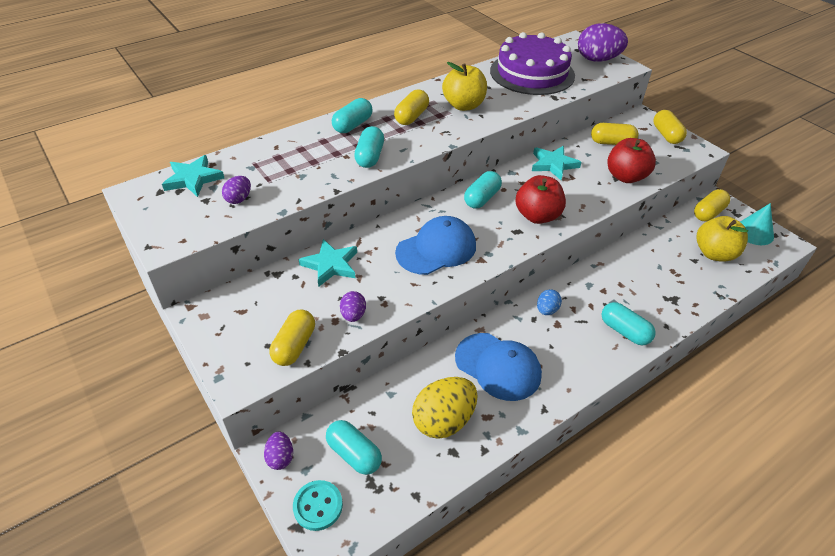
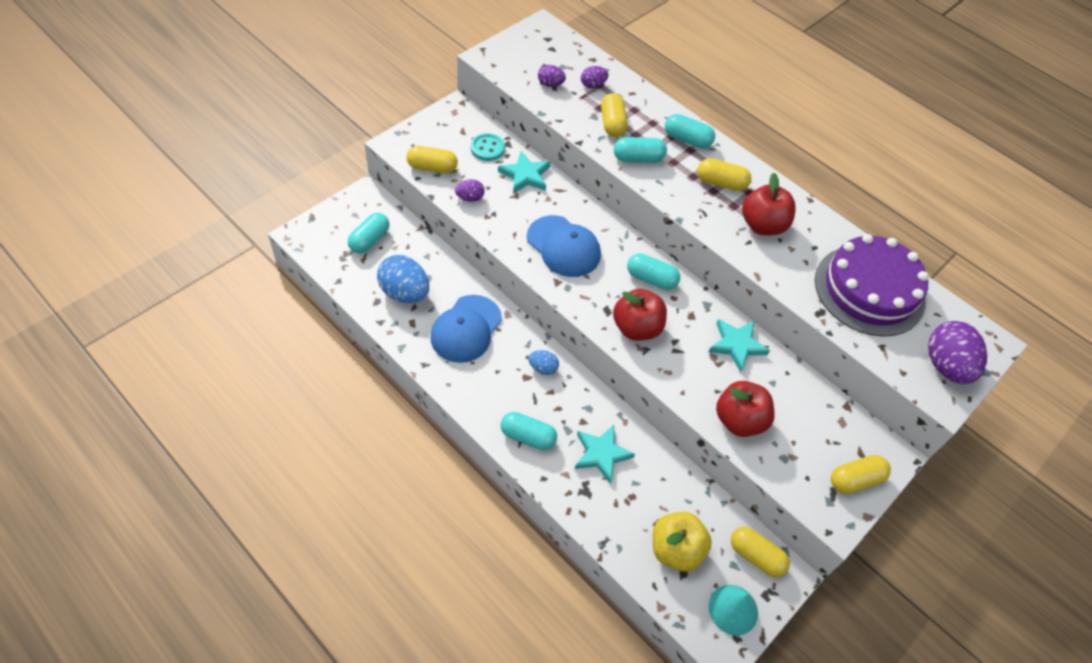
camera: 75 degrees right, 10 degrees up
(193, 179) = (569, 53): turquoise star -> turquoise star (601, 454)
(280, 457) = (363, 199): purple egg -> purple egg (593, 85)
(318, 506) = (327, 226): turquoise button -> turquoise button (487, 148)
(443, 420) = (405, 293): yellow egg -> blue egg
(463, 105) = (762, 225): yellow apple -> red apple
(612, 142) = (809, 411): yellow capsule -> yellow capsule (612, 123)
(624, 331) = (528, 437): turquoise capsule -> turquoise capsule turned 75 degrees clockwise

